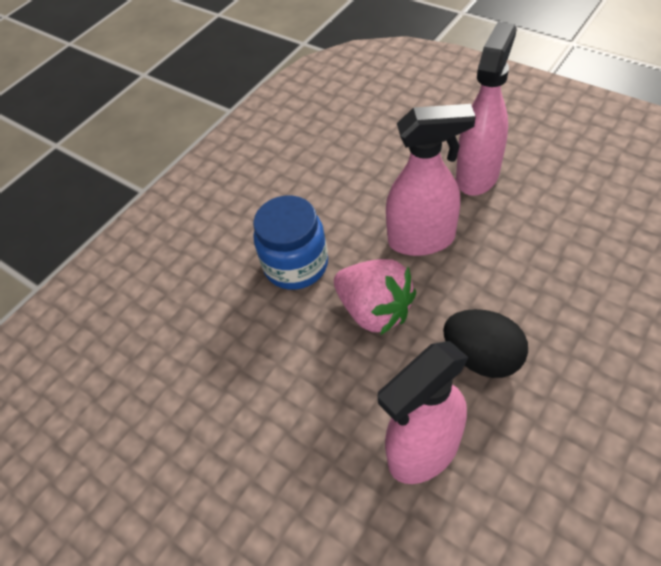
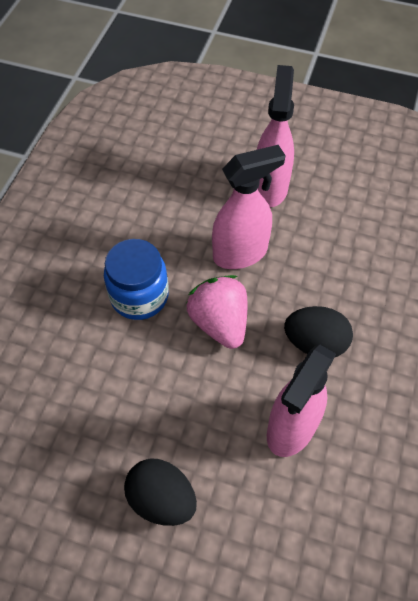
camera: 25 degrees left, 5 degrees up
(247, 493) = (162, 499): none -> black egg
(375, 310) = (219, 322): pink strawberry -> pink strawberry turned 135 degrees counterclockwise

